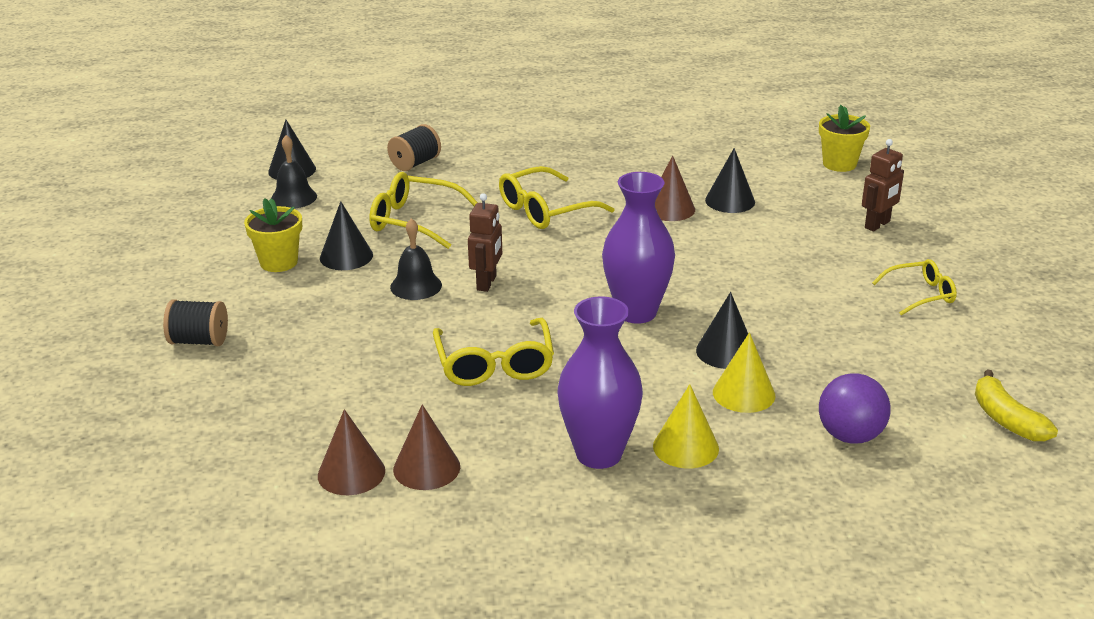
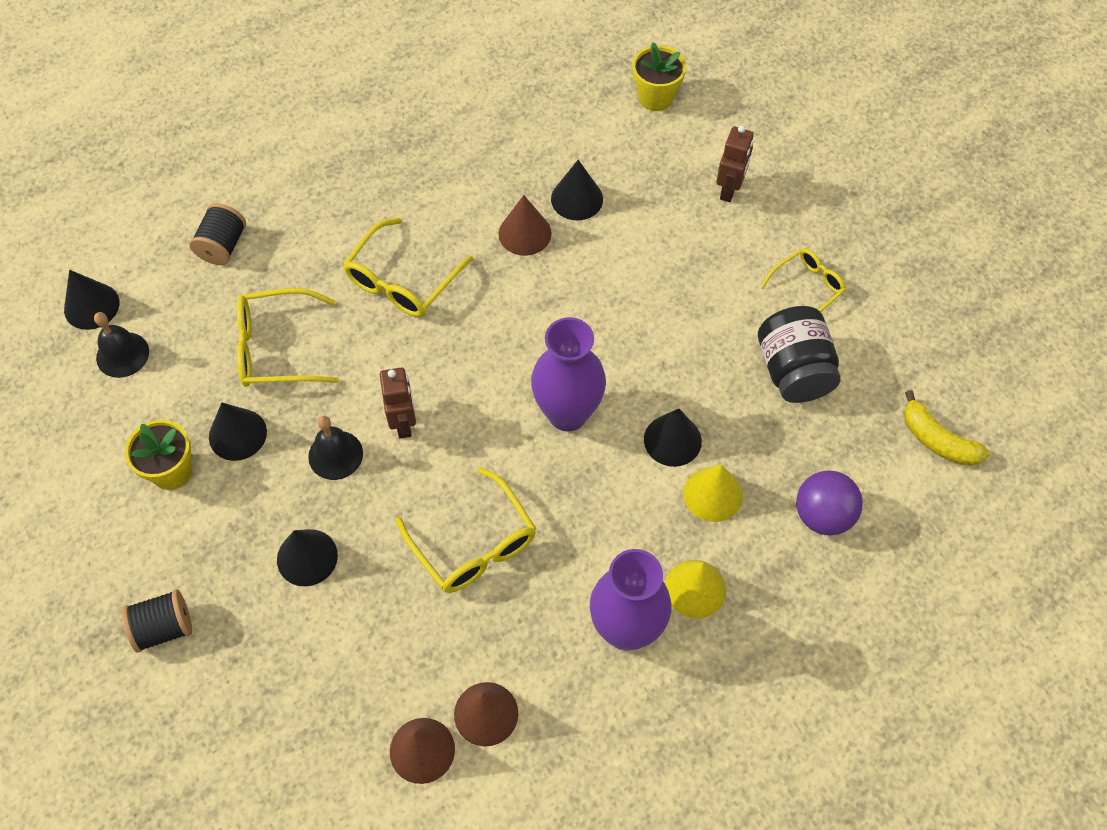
camera: 25 degrees left, 30 degrees up
(346, 334) = (307, 557): none -> black cone
(875, 339) = (793, 370): none -> black jar

